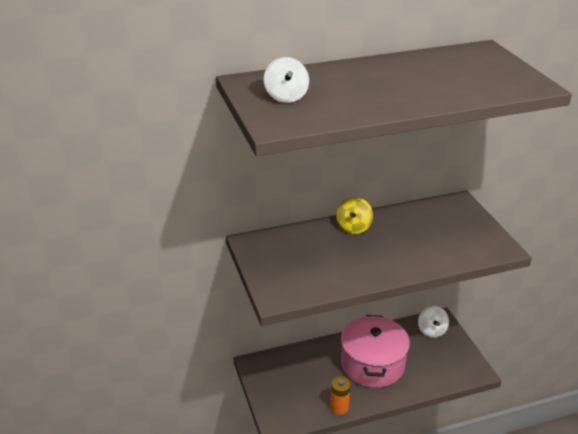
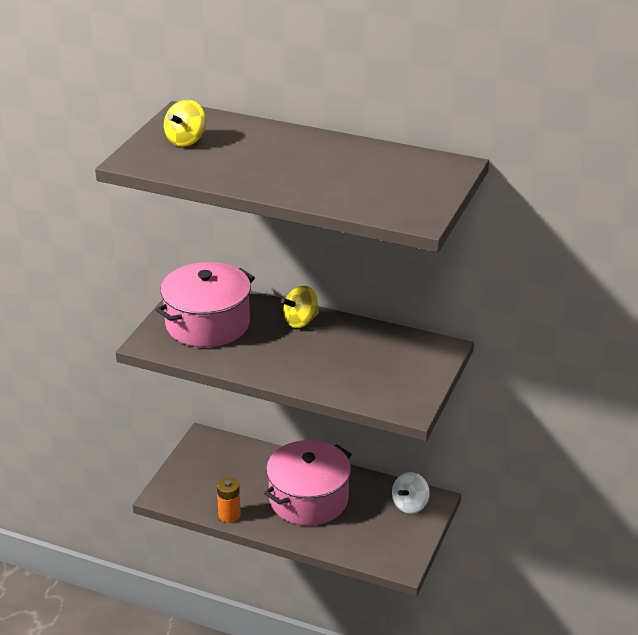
camera: 40 degrees right, 0 degrees up
(286, 97) = (186, 140): white spinning top -> yellow spinning top
(296, 261) = (207, 324): none -> pink pot

